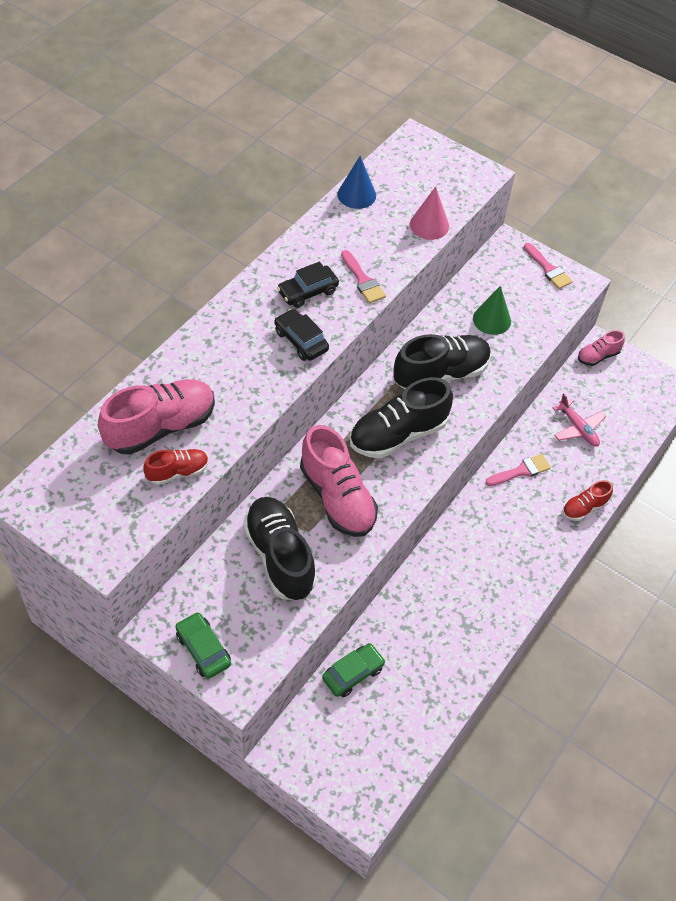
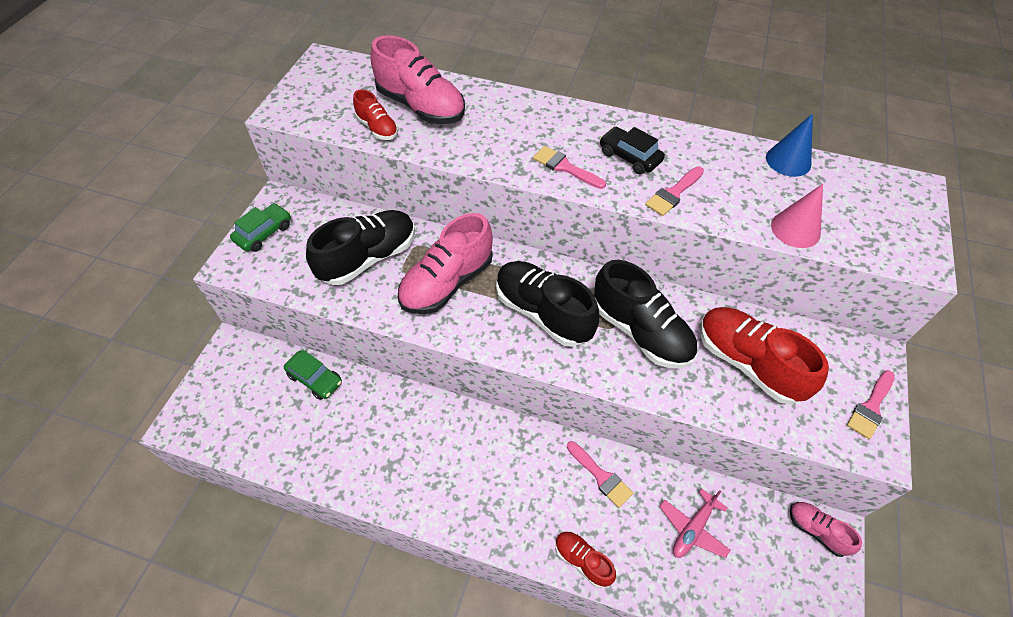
camera: 75 degrees right, 0 degrees up
(301, 341) = (565, 167): black car -> pink brush
(491, 319) = (748, 363): green cone -> red shoe

